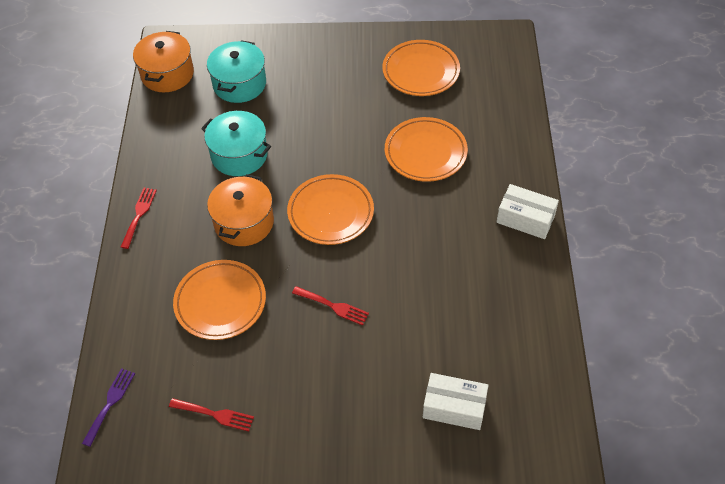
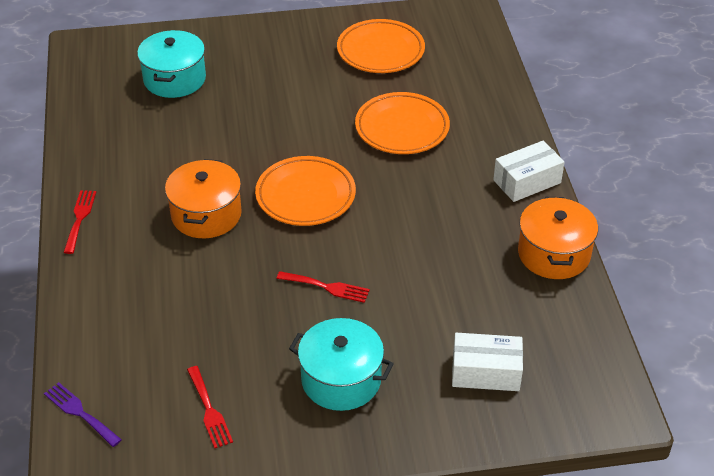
camera: 10 degrees left, 10 degrees down
(110, 403) = (80, 413): purple fork -> purple fork turned 60 degrees counterclockwise
(167, 74) = (87, 76): orange pot -> orange pot (554, 254)
(215, 414) = (209, 410): red fork -> red fork turned 60 degrees clockwise
(220, 302) = (194, 297): orange plate -> none
(239, 155) = (188, 148): turquoise pot -> turquoise pot (341, 379)
(525, 219) = (527, 181): white box -> white box turned 45 degrees counterclockwise

